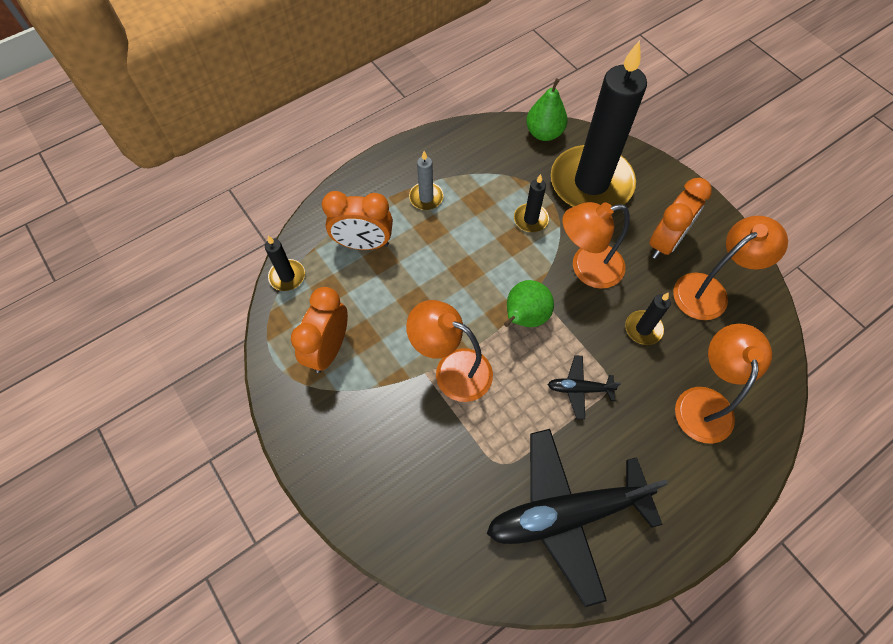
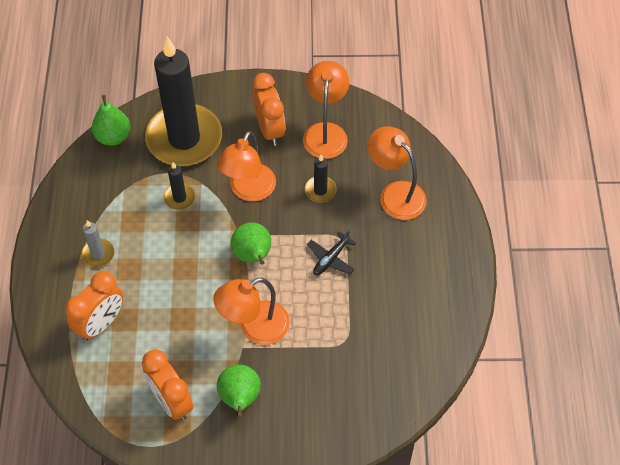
camera: 55 degrees left, 5 degrees down
(287, 276) = (82, 396): black candle -> none
(371, 406) = (240, 398): none -> green pear
(565, 514) = (405, 325): black plane -> none

